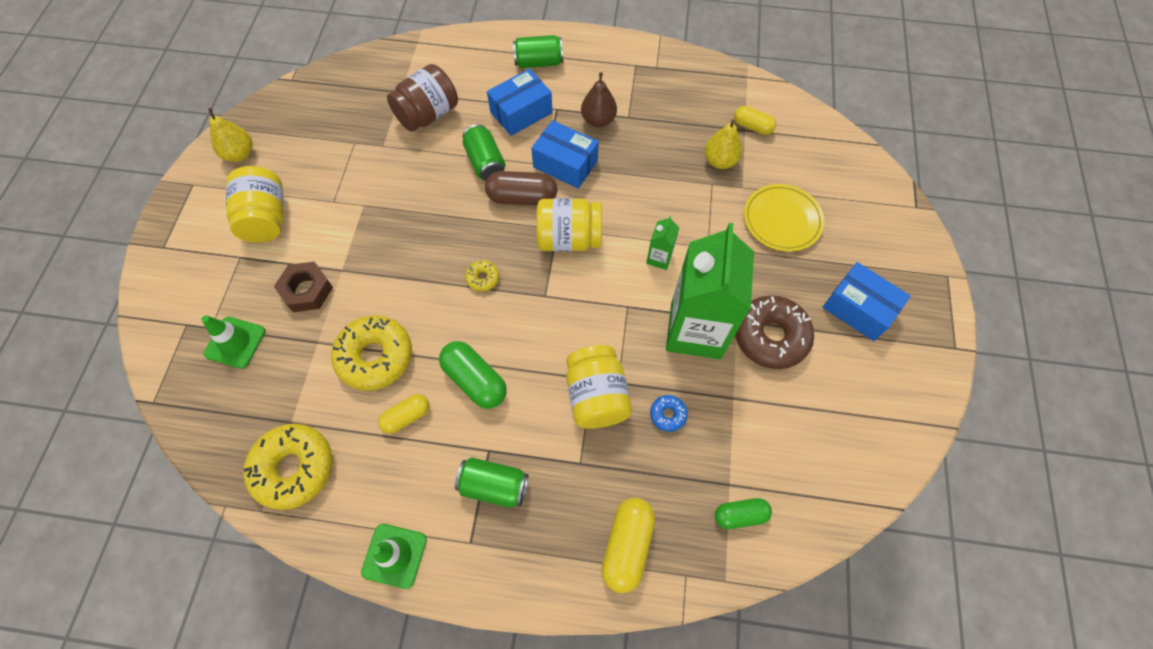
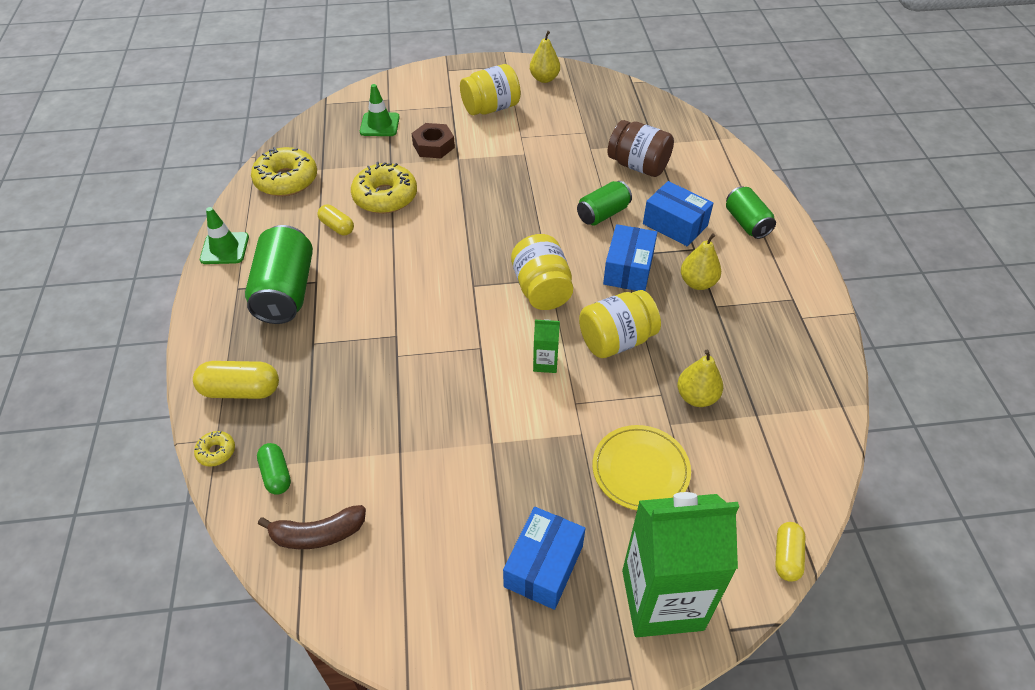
camera: 75 degrees right, 15 degrees down
(475, 380) = (377, 258): green capsule -> none
(482, 278) = (477, 241): yellow donut -> yellow donut (216, 452)
(494, 486) = (285, 291): green can -> green can, size x1.65
(522, 197) = (574, 247): brown capsule -> none
(596, 396) = (379, 342): yellow jar -> yellow jar (616, 340)
(598, 120) = (697, 283): brown pear -> yellow pear
(667, 414) = (371, 399): blue donut -> none
(695, 330) = (469, 407): green carton -> green carton (662, 599)
(752, 127) = (765, 422): yellow capsule -> yellow capsule (786, 557)
(770, 336) = (480, 477): brown donut -> none
(809, 482) = (317, 534): none -> brown banana

